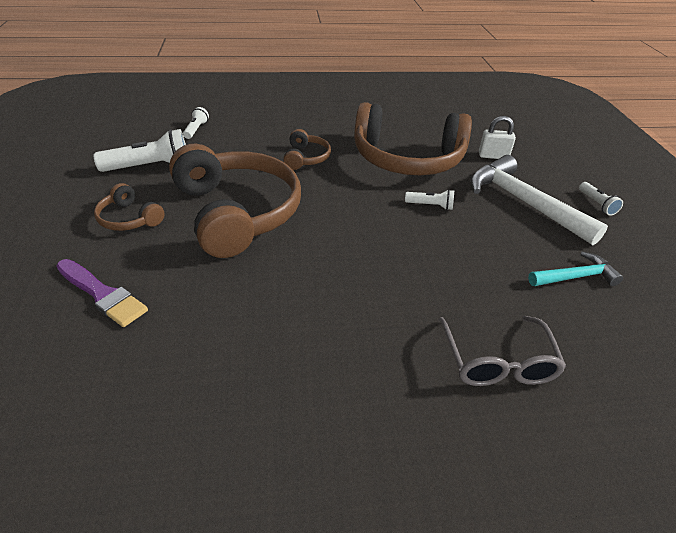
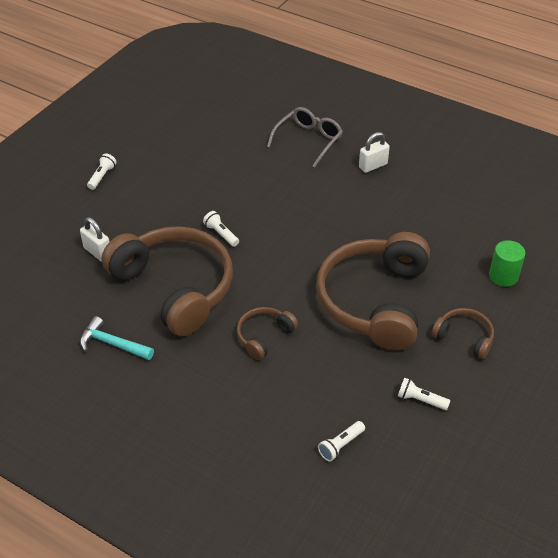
camera: 140 degrees left, 5 degrees up
(102, 294) = (503, 276): purple brush -> green cylinder
(129, 219) = (464, 337): brown headphones -> brown headphones turned 45 degrees counterclockwise
(150, 166) = (420, 400): white flashlight -> white flashlight, size x0.52
(374, 369) = (373, 166): none -> white padlock
(523, 202) = (150, 203): white hammer -> none
(575, 277) = (203, 150): turquoise hammer -> turquoise hammer (112, 344)

